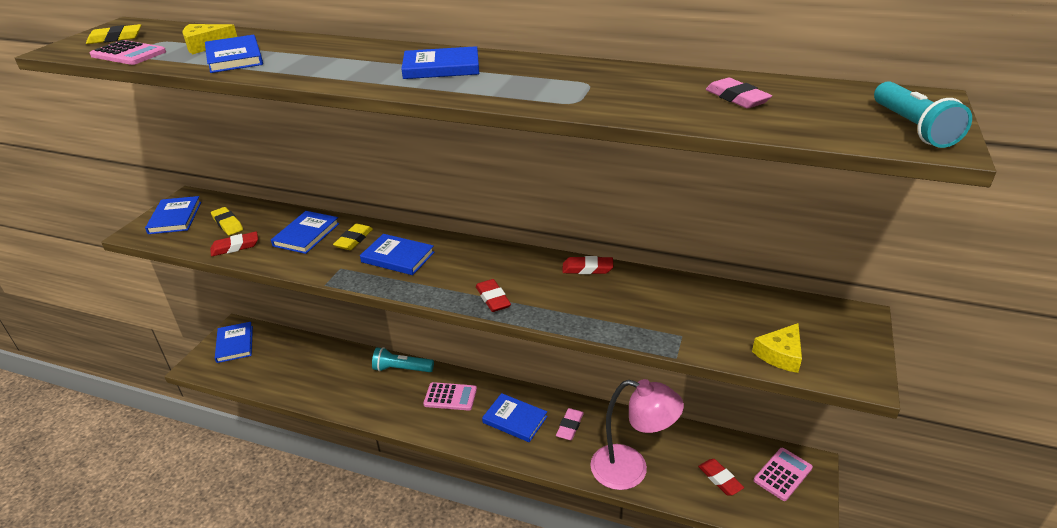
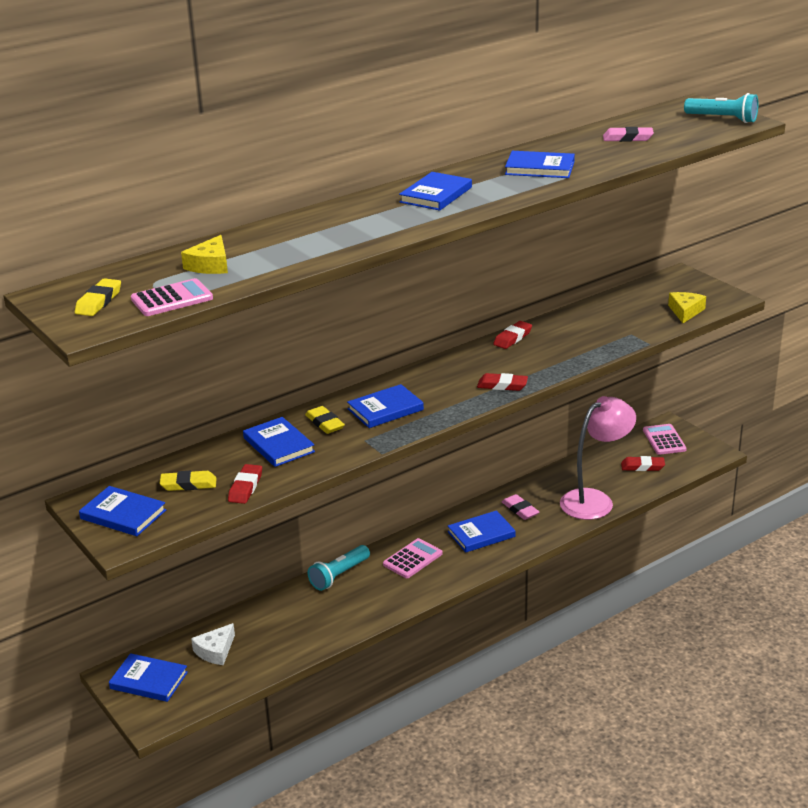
camera: 55 degrees left, 5 degrees down
(234, 58) = (273, 258): blue book -> blue book (539, 168)
(280, 356) = (215, 651): none -> white cheese
(780, 354) = (685, 311): yellow cheese -> yellow cheese turned 150 degrees counterclockwise

